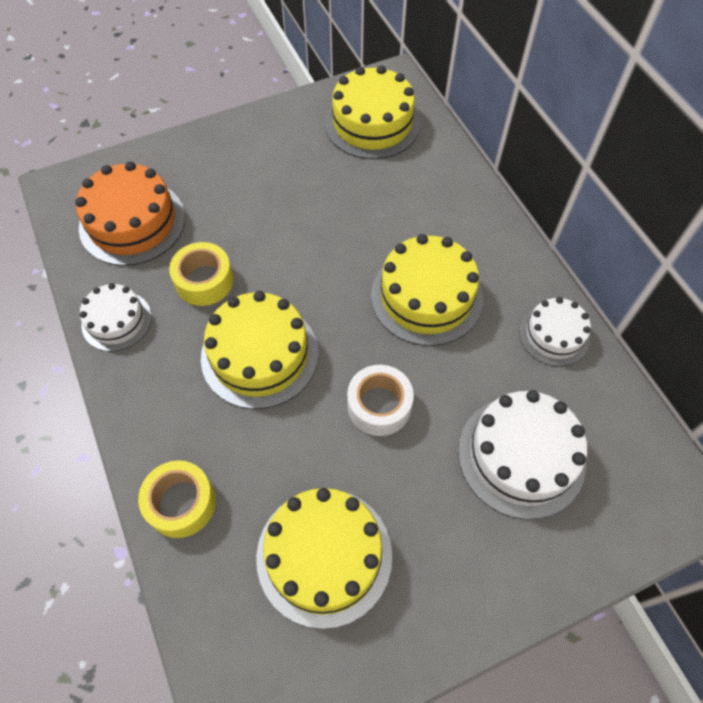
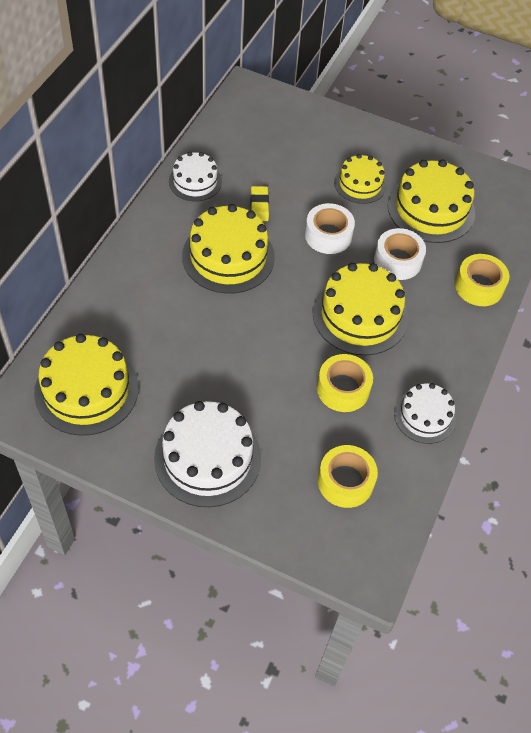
camera: 135 degrees left, 5 degrees down
(132, 222) = (345, 481): orange cake -> yellow tape
(288, 447) = (397, 260): none -> white tape
(427, 505) = (360, 184): none -> yellow cake
(473, 370) = (259, 206): none -> yellow eraser
(521, 456) = (291, 160): white cake -> white cake (207, 458)

